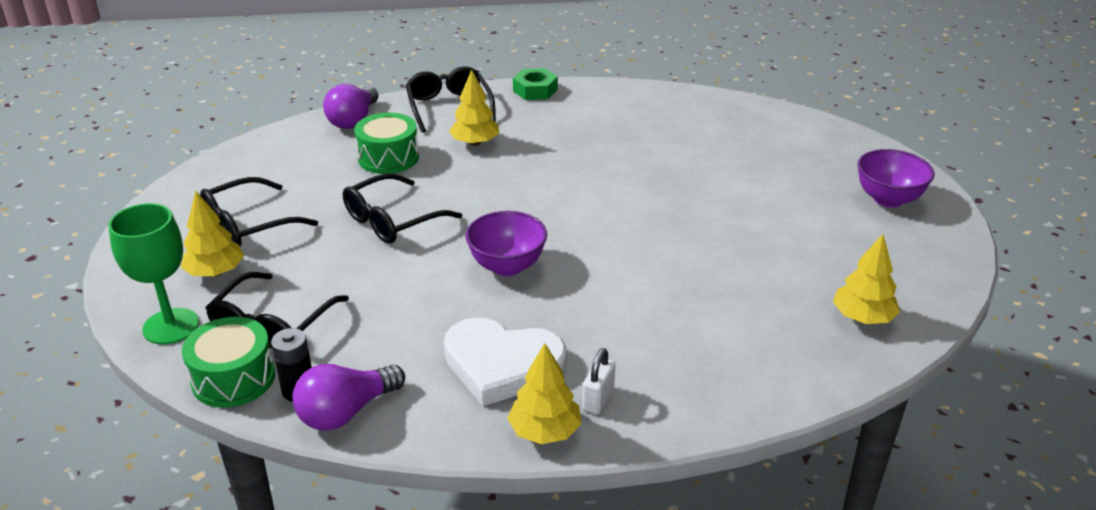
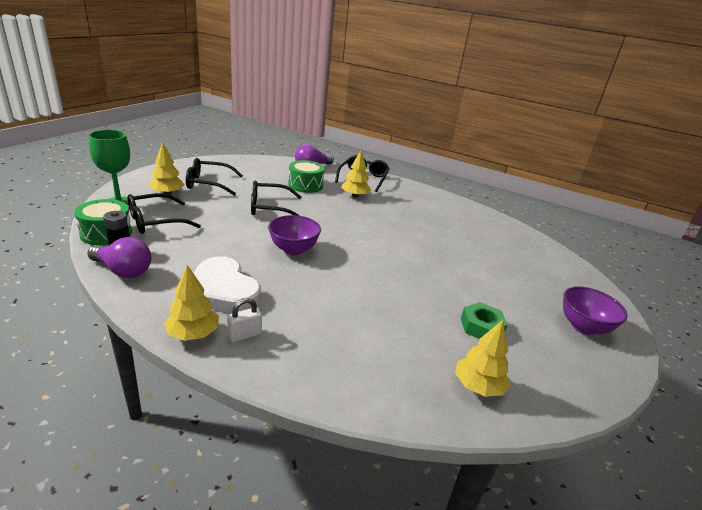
camera: 30 degrees right, 5 degrees down
(346, 412) = (123, 271): purple light bulb -> purple light bulb turned 150 degrees counterclockwise
(535, 90) = (416, 188): green nut -> green nut (481, 327)

